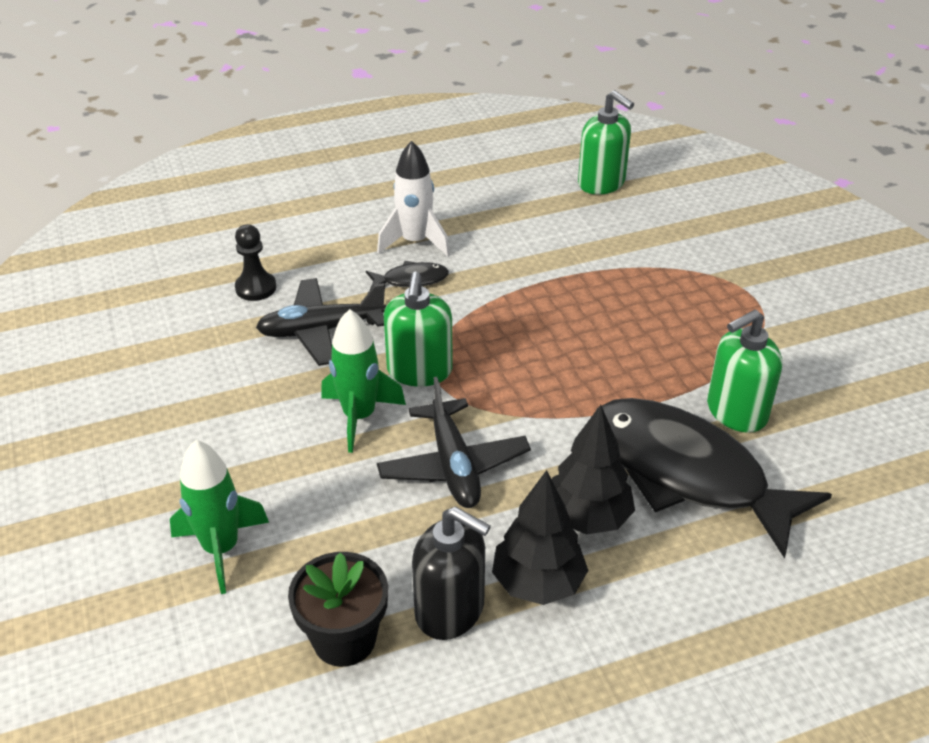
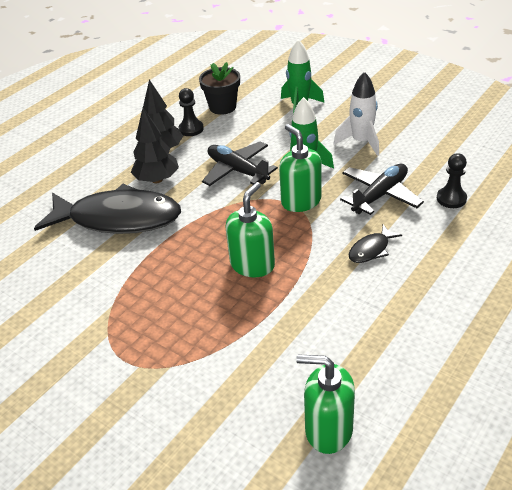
camera: 150 degrees right, 0 degrees up
(415, 242) = (405, 279): white rocket -> white rocket (361, 142)
(450, 610) = (191, 129): black soap dispenser -> black pawn
(736, 412) = (104, 263): green soap dispenser -> green soap dispenser (252, 264)

